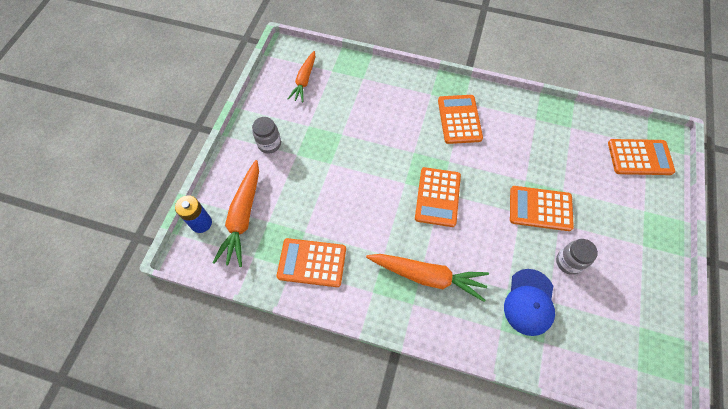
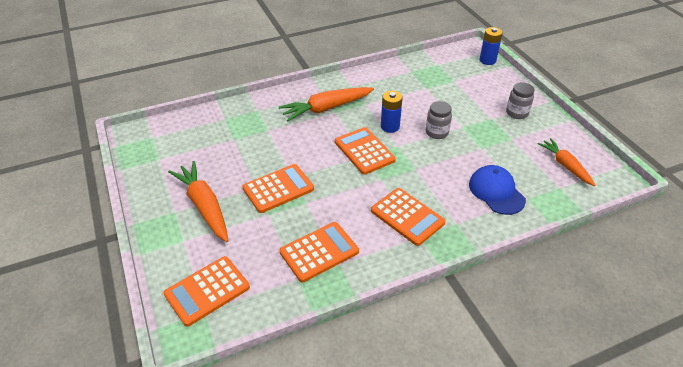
camera: 140 degrees right, 20 degrees down
(243, 217) = (470, 74): orange carrot -> orange carrot (204, 206)
(312, 262) = (402, 78): orange calculator -> orange calculator (319, 252)
(390, 208) = (390, 126): none -> blue battery
(529, 302) = (247, 131): blue cap -> blue cap (496, 192)
(568, 262) = (232, 167): grey jar -> grey jar (436, 132)

